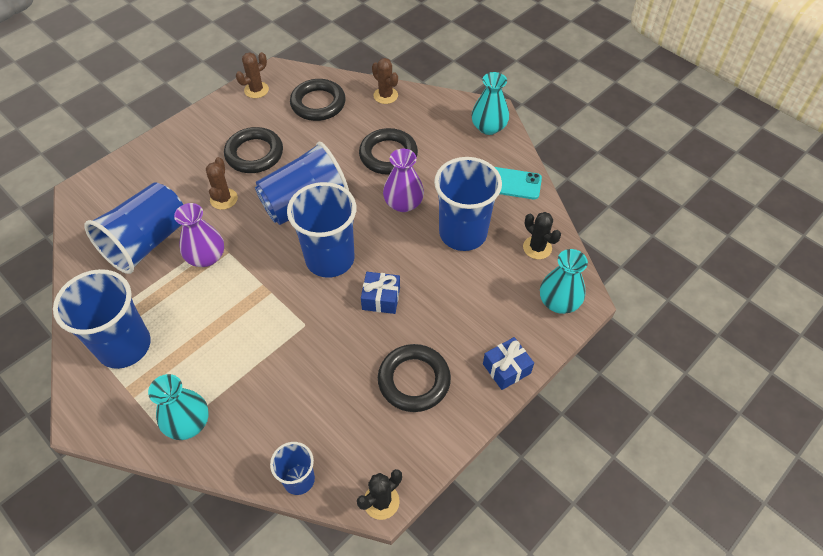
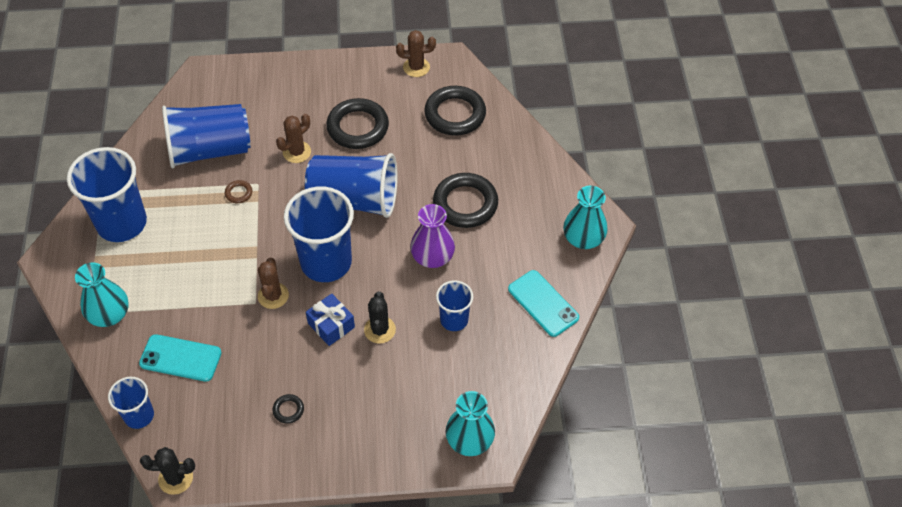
camera: 40 degrees right, 0 degrees up
(206, 257) = (239, 193): purple vase -> brown ring
(287, 409) = (180, 358): none -> turquoise phone
(385, 95) = (521, 145): brown cactus -> brown cactus (273, 296)
(414, 380) = (288, 410): black ring -> black ring, size x0.43
(463, 233) = (454, 320): blue cup -> blue cup, size x0.53
(506, 368) = (367, 458): blue gift -> none
(537, 248) = (503, 380): black cactus -> black cactus (380, 330)

